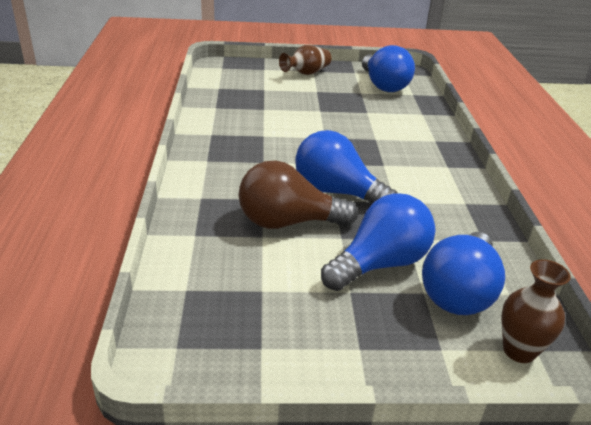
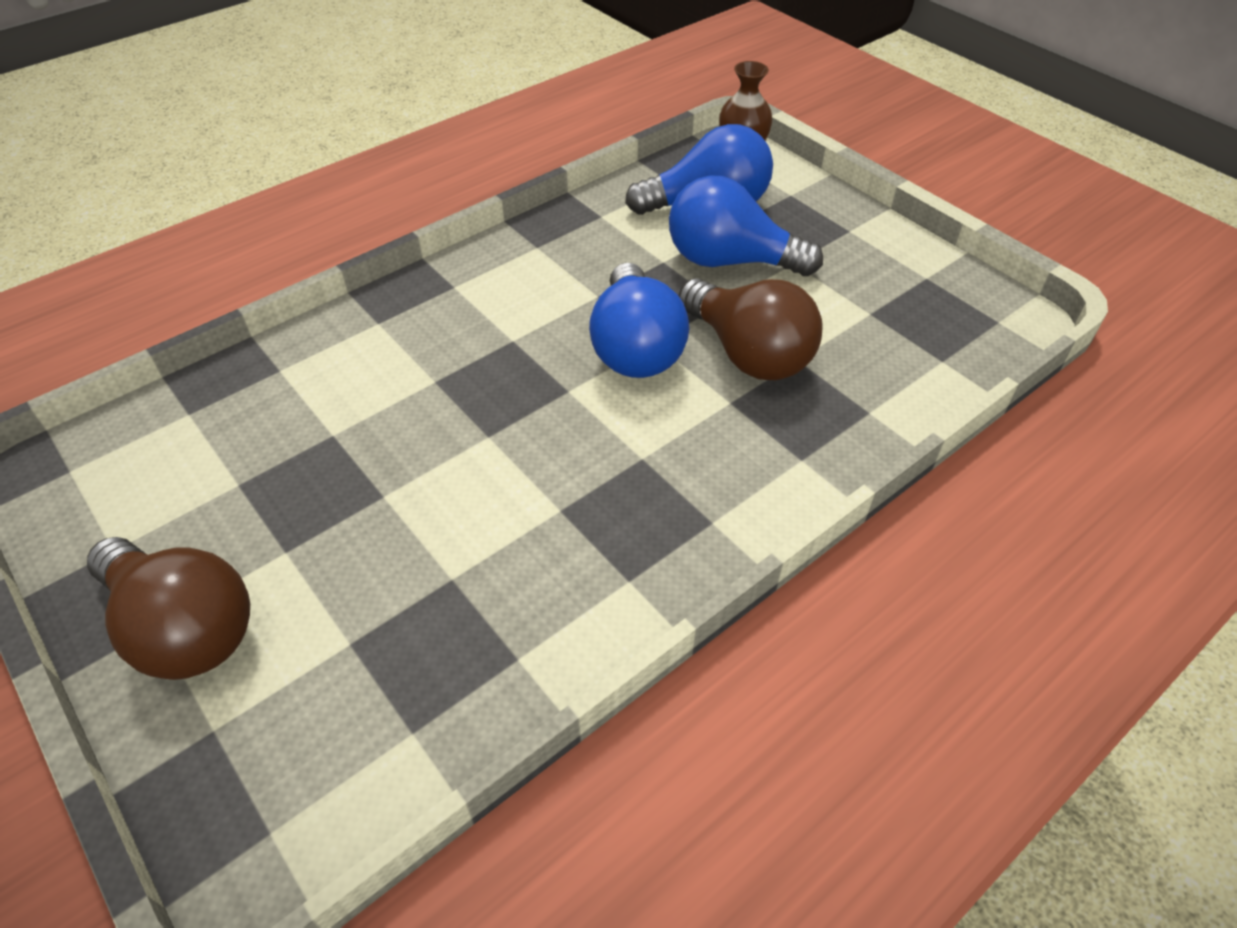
camera: 125 degrees left, 15 degrees up
(306, 73) = (184, 628): brown vase -> brown light bulb
(383, 85) = (171, 469): blue light bulb -> none

